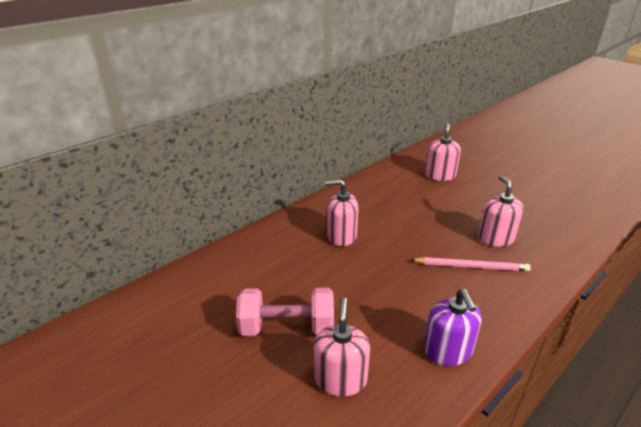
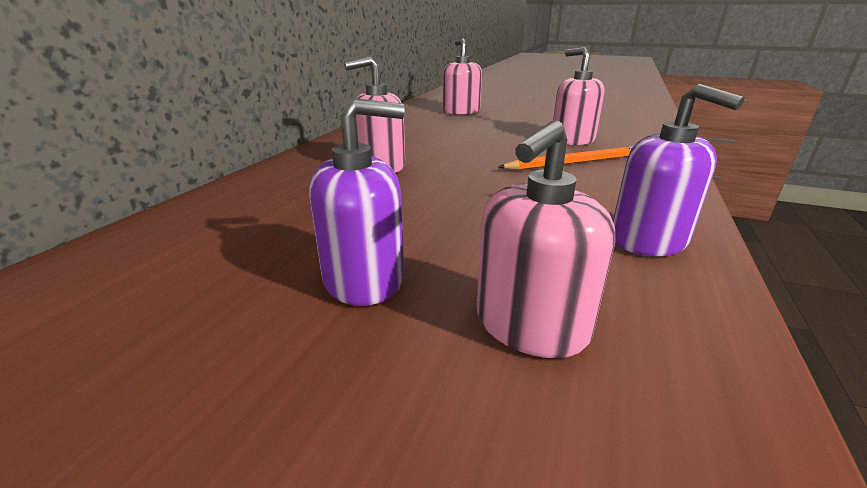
camera: 25 degrees left, 5 degrees down
(287, 327) = (364, 279): pink dumbbell -> purple soap dispenser
(340, 379) = (530, 325): pink soap dispenser -> pink soap dispenser turned 120 degrees counterclockwise
(471, 266) = (574, 163): pink pencil -> orange pencil

